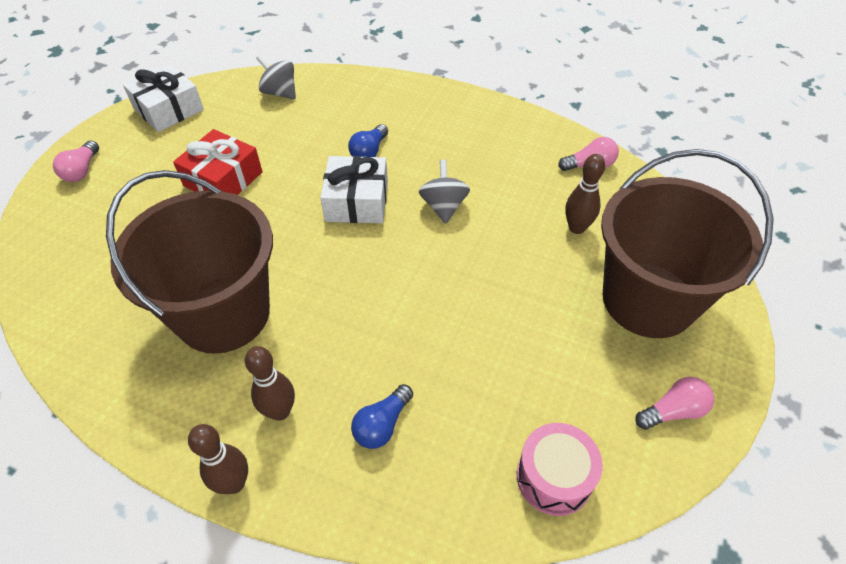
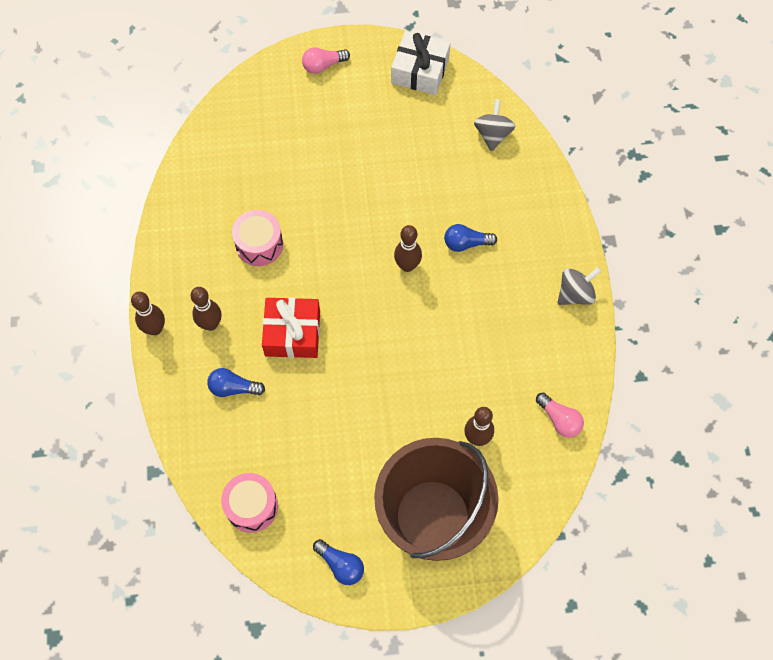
camera: 60 degrees right, 15 degrees up
(223, 179) = (372, 161): red gift -> red gift (292, 333)
(223, 314) = (259, 244): brown bucket -> pink drum
(357, 201) = (407, 265): white gift -> brown bowling pin
(444, 206) = (440, 329): grey spinning top -> grey spinning top (575, 294)
(673, 411) = (341, 565): pink light bulb -> blue light bulb

